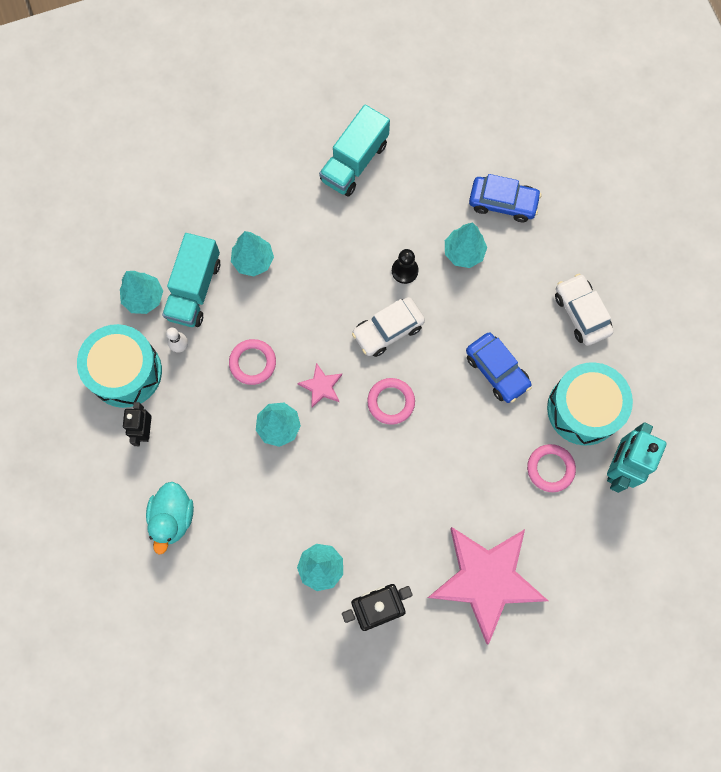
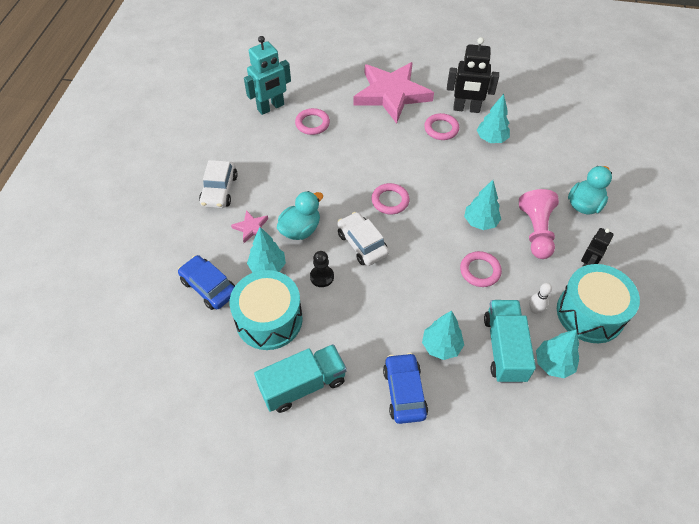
camera: 150 degrees left, 20 degrees down
(194, 289) = (504, 348): turquoise truck -> turquoise truck turned 45 degrees counterclockwise
(213, 447) = (536, 231): none -> pink pawn
(321, 386) = (435, 232): pink star -> pink star (251, 228)
(388, 330) = (362, 244): white car -> white car turned 120 degrees counterclockwise
(390, 550) = (441, 129): none -> pink ring
(461, 312) = (300, 229): none -> turquoise duck
(496, 370) = (304, 185): blue car -> blue car (404, 392)
(583, 409) = (266, 141): turquoise drum -> turquoise drum (269, 319)

